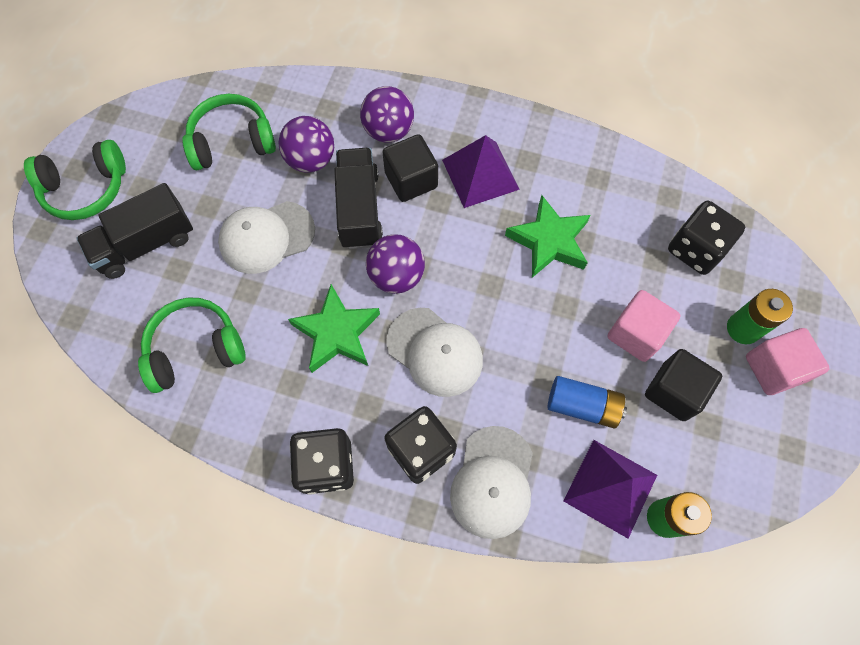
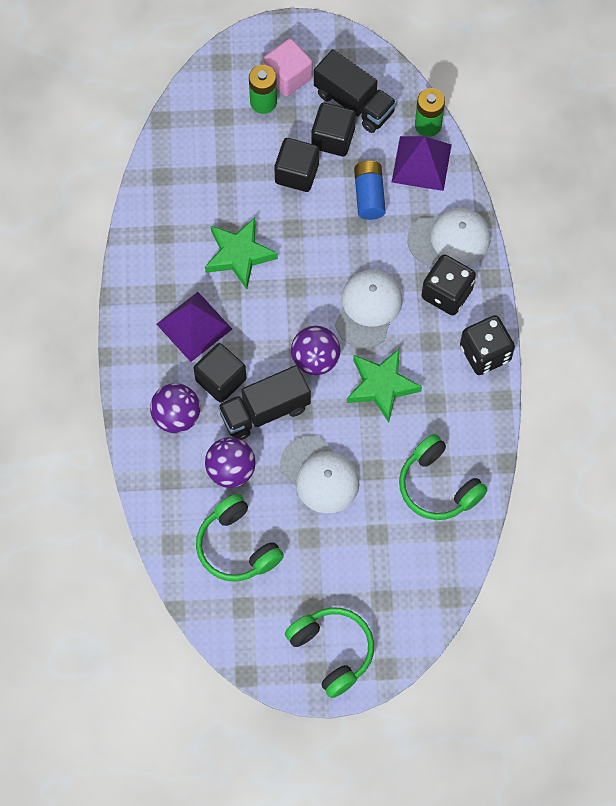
camera: 110 degrees left, 0 degrees up
(146, 244) = (364, 571): black truck -> black truck (354, 102)
(636, 334) = (297, 173): pink cube -> black cube
(695, 249) = (206, 147): black dice -> none

